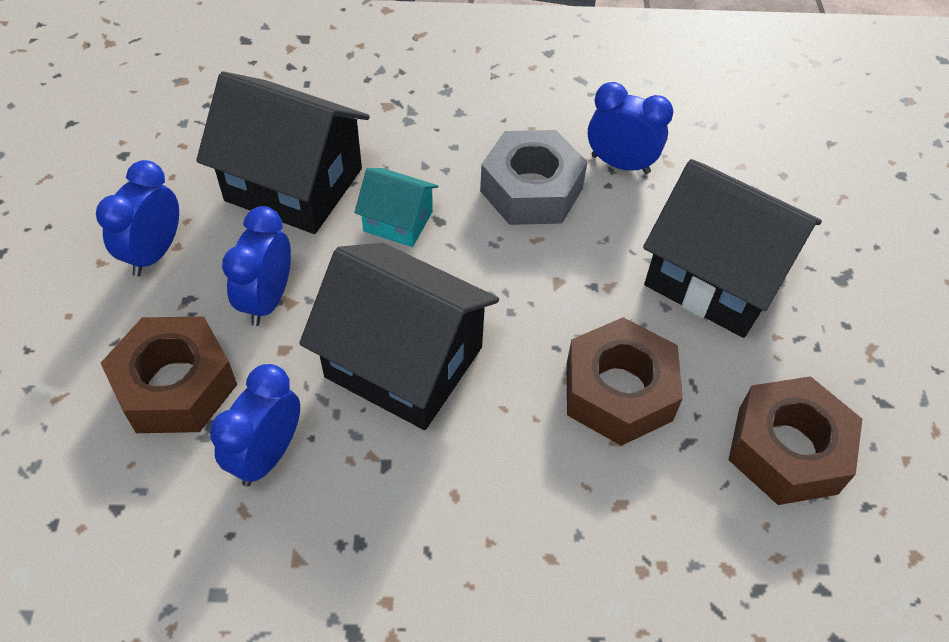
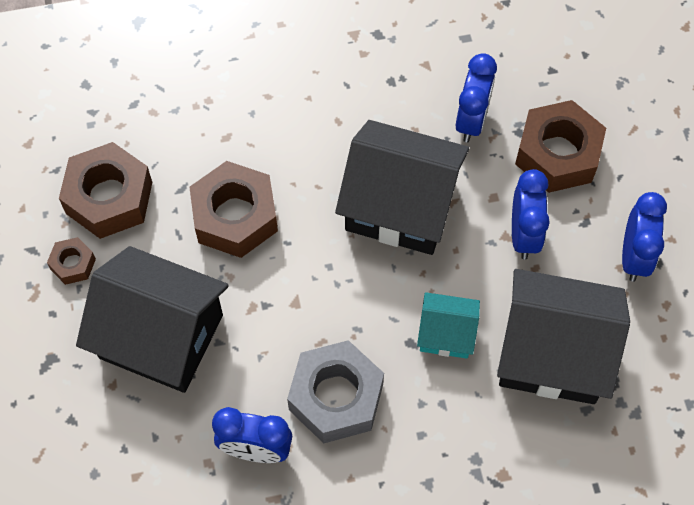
camera: 170 degrees right, 10 degrees up
(827, 375) = (73, 264): none -> brown nut

